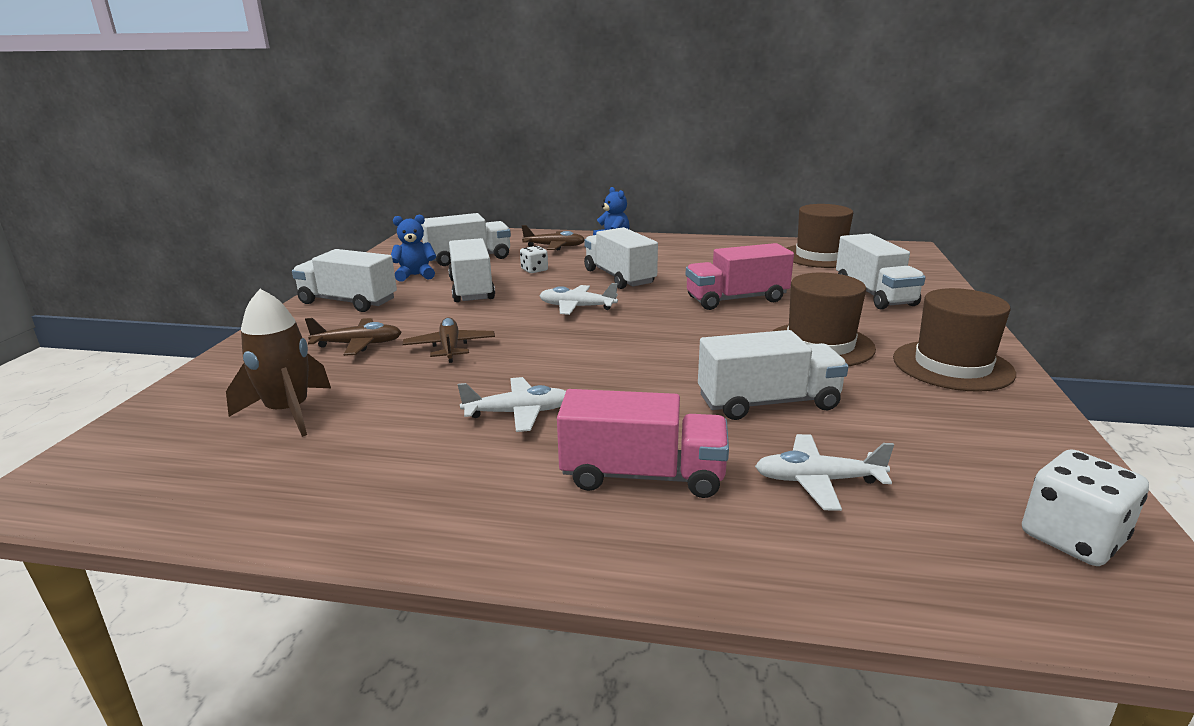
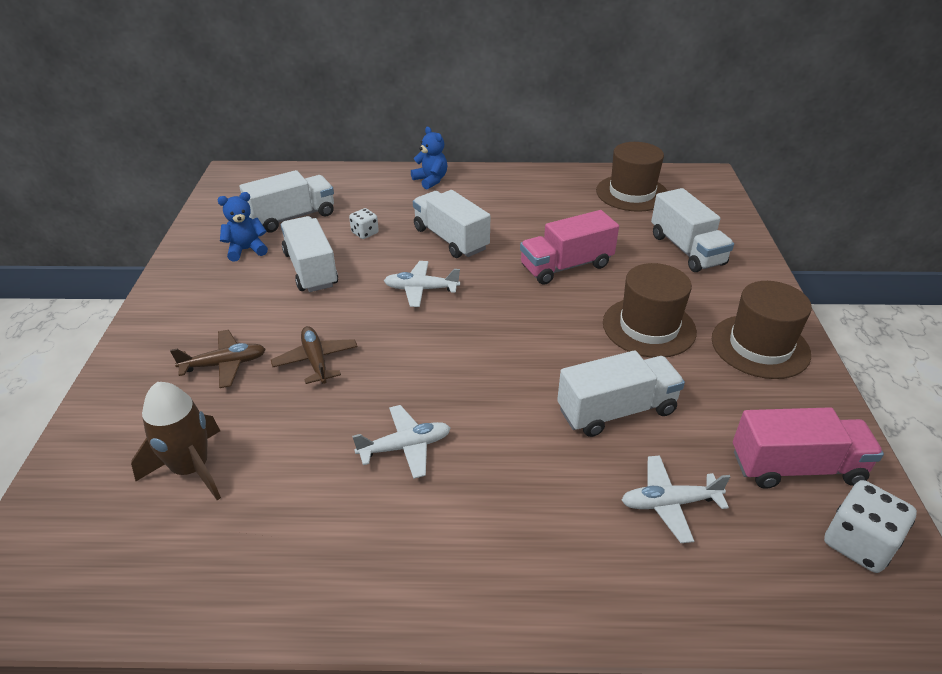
camera: 10 degrees left, 15 degrees up
(348, 302) = (190, 298): white truck -> none
(554, 246) = (375, 192): brown plane -> none
(643, 476) = (530, 514): pink truck -> pink truck (796, 467)

